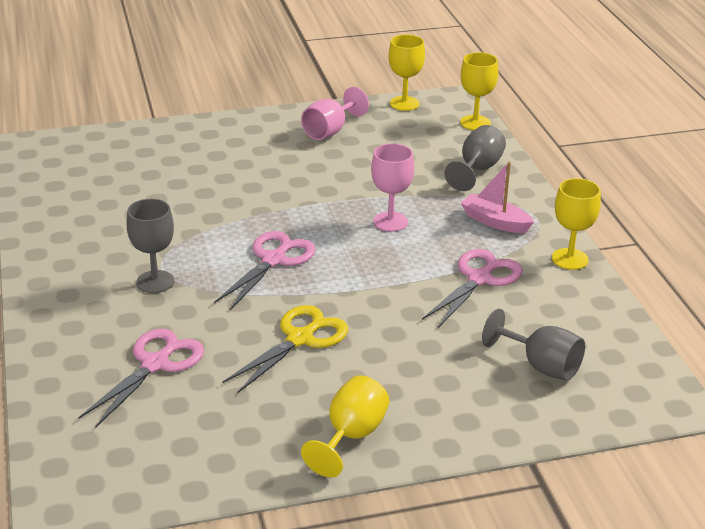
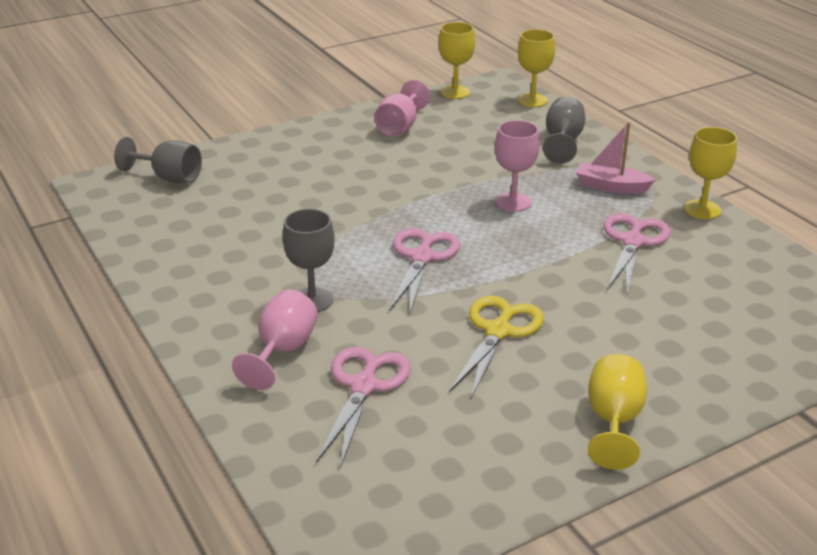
camera: 15 degrees left, 0 degrees up
(105, 321) = (282, 350): none -> pink goblet
(541, 366) = (746, 314): grey goblet -> grey goblet (169, 177)

